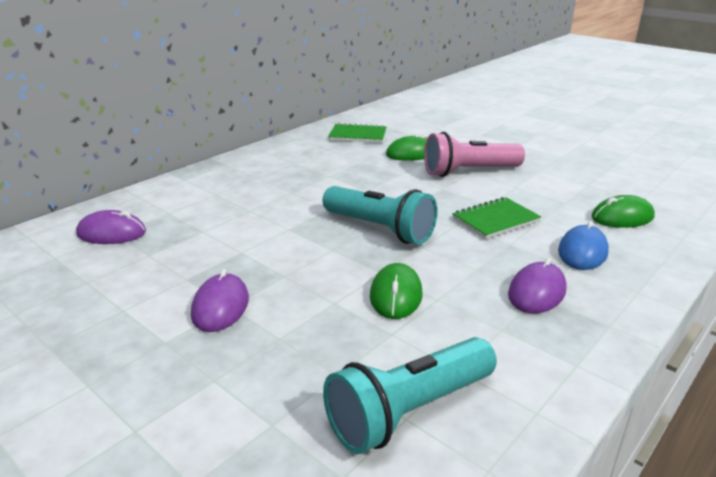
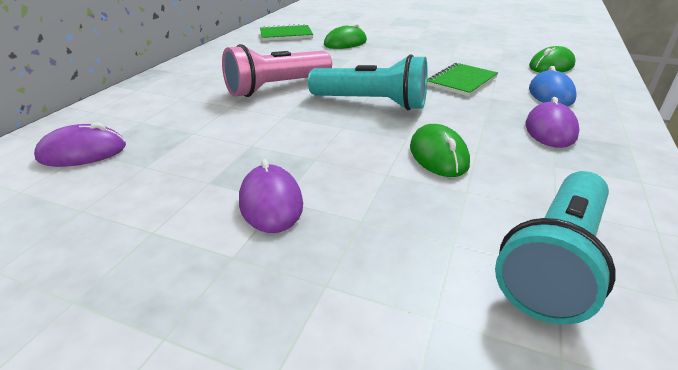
camera: 20 degrees left, 5 degrees up
(469, 172) = (405, 50): pink flashlight -> pink flashlight (277, 87)

